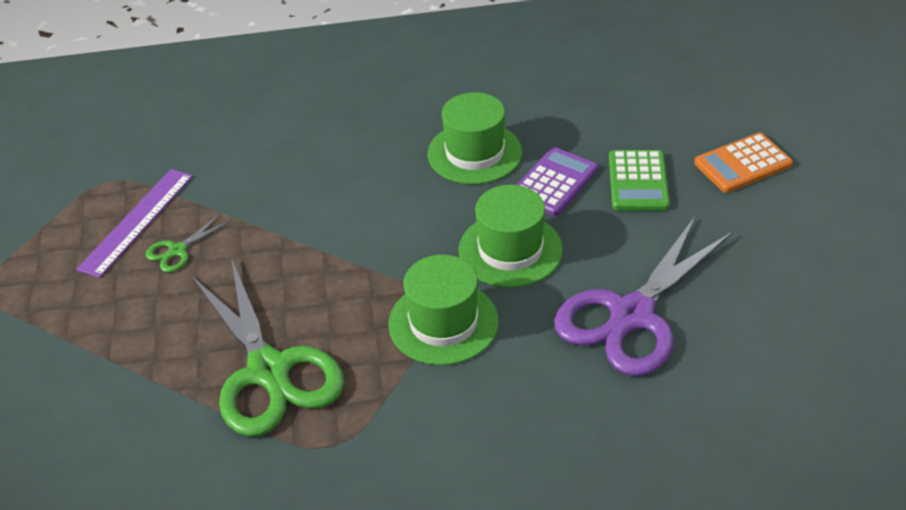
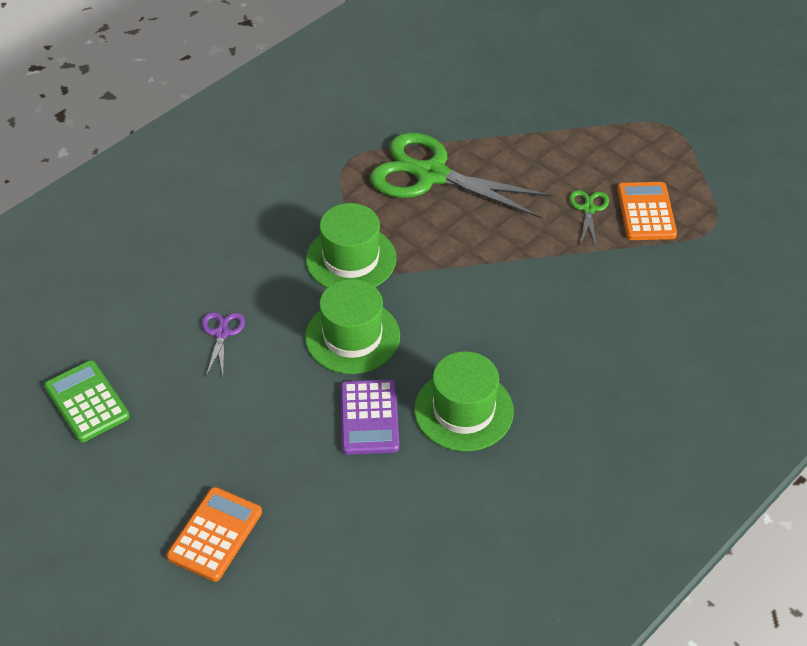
camera: 140 degrees right, 5 degrees up
(137, 221) = (646, 212): purple ruler -> orange calculator
(632, 315) = (221, 333): purple scissors -> purple scissors, size x0.42
(638, 181) = (298, 459): green calculator -> green calculator (87, 402)

